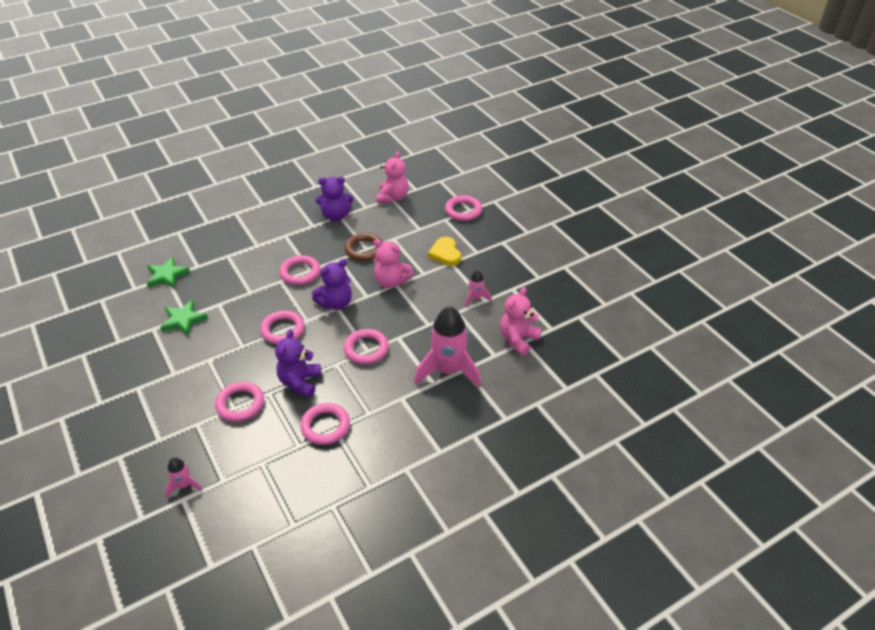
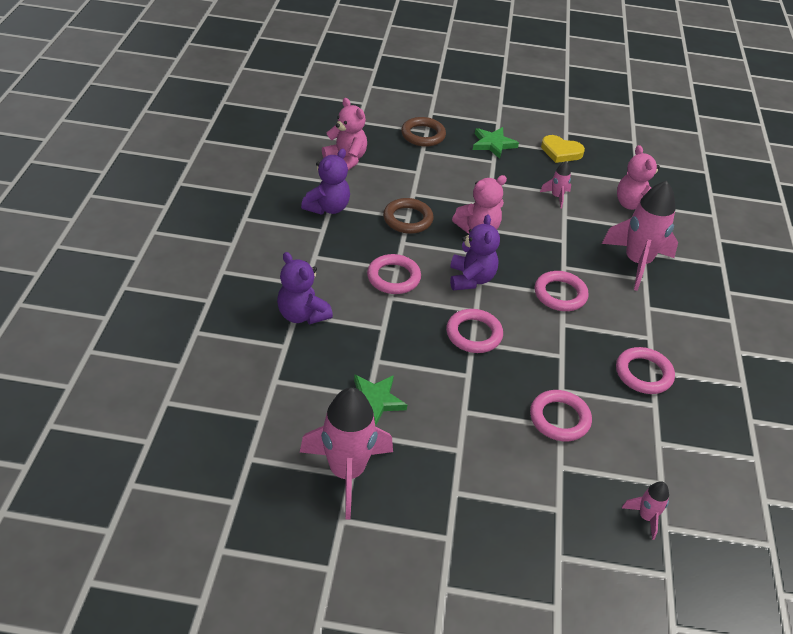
camera: 55 degrees left, 0 degrees up
(118, 338) = (347, 472): none -> pink rocket
(167, 275) = (272, 378): green star -> green star (493, 144)
(300, 382) = (566, 360): purple teddy bear -> purple teddy bear (302, 315)
(445, 254) = (474, 178): yellow heart -> yellow heart (561, 152)
(463, 211) = (423, 135): pink ring -> brown ring

